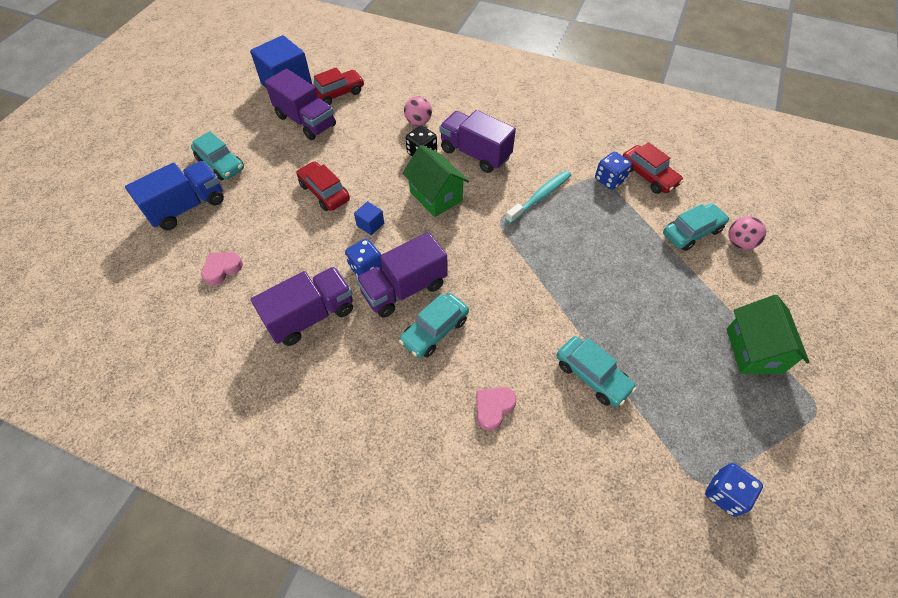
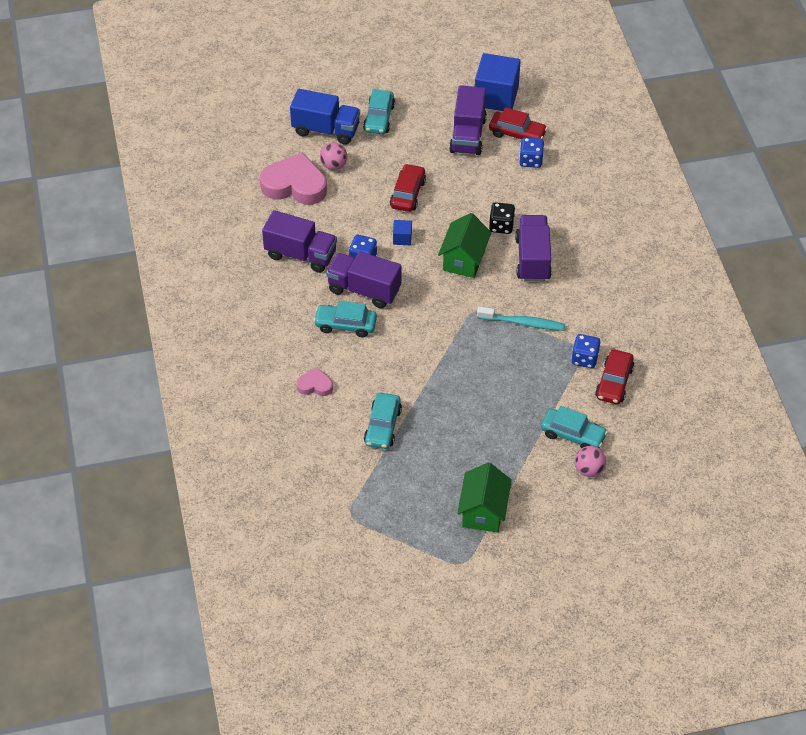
camera: 55 degrees right, 5 degrees down
(222, 269) = (295, 185): pink heart -> pink heart, size x2.03
(418, 122) = (534, 204): pink ball -> pink ball (334, 165)
(725, 493) = (352, 529): blue dice -> blue dice (531, 160)
(753, 350) = (483, 511): green house -> green house turned 45 degrees counterclockwise

